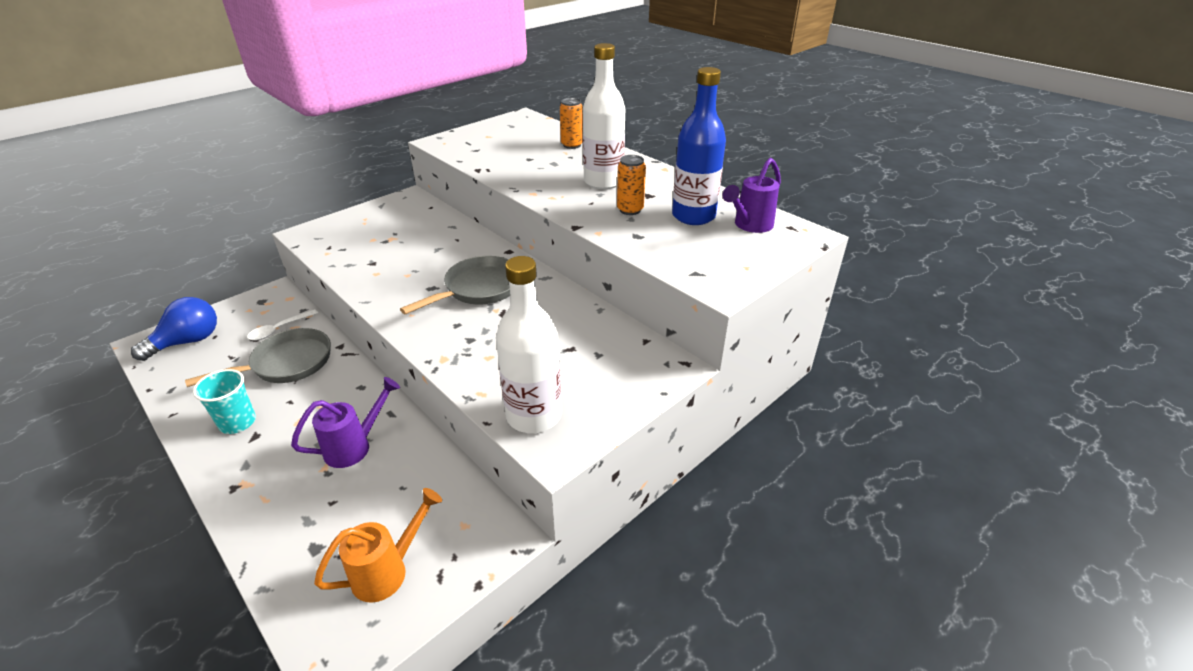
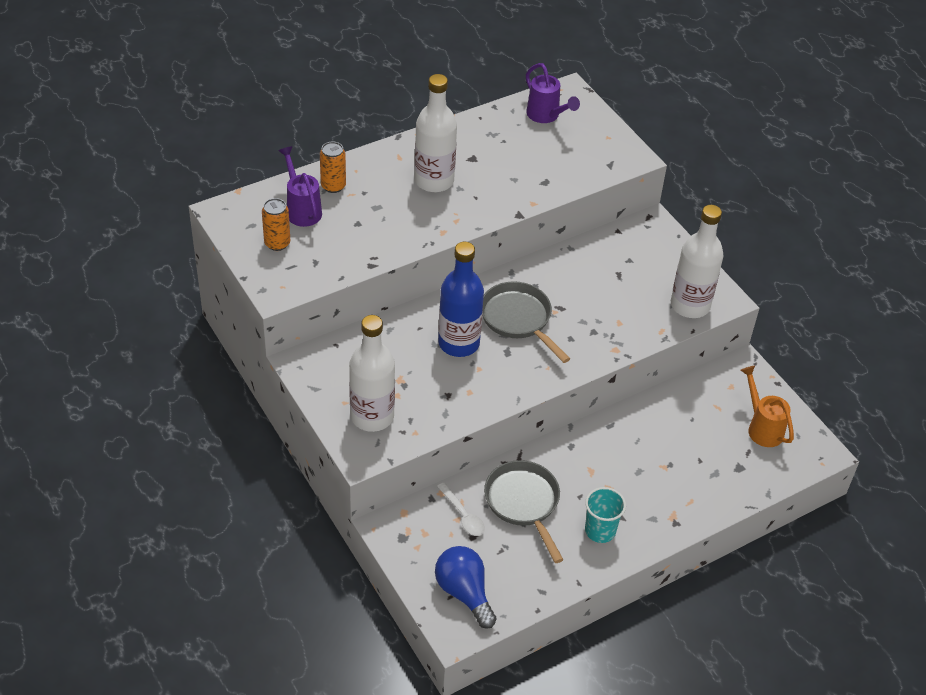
camera: 80 degrees left, 10 degrees up
(348, 232) = (372, 416): none -> white bottle
(355, 446) = (644, 448): purple watering can -> purple watering can (301, 209)
(630, 210) = (497, 176): orange can -> orange can (277, 243)
(693, 216) = (521, 142): blue bottle -> blue bottle (459, 343)

